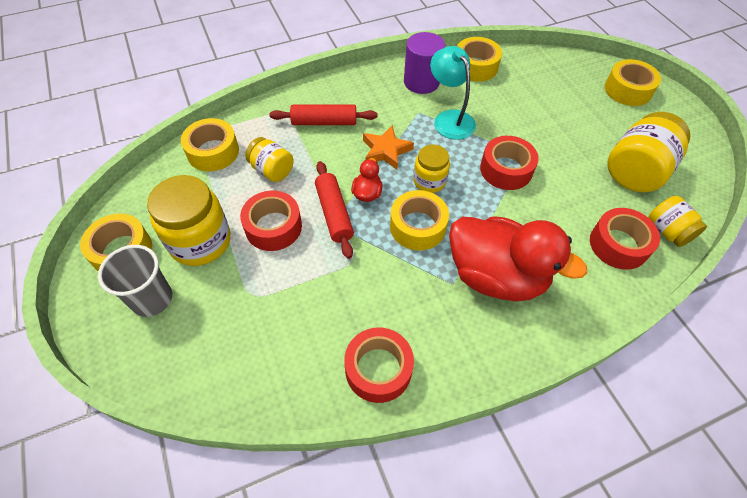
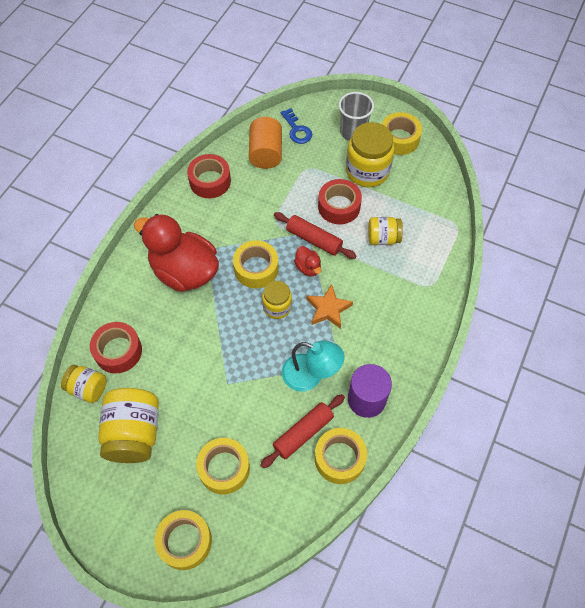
camera: 140 degrees right, 5 degrees up
(204, 358) = (297, 130): none -> blue key
(213, 152) = (434, 222): yellow tape -> yellow tape (224, 468)
(275, 354) = (266, 153): none -> orange cylinder
(324, 122) = (394, 299): red rolling pin -> red rolling pin (303, 433)
(496, 276) = (184, 271): red duck -> red duck turned 45 degrees clockwise
(506, 169) = (232, 358): red tape -> none

